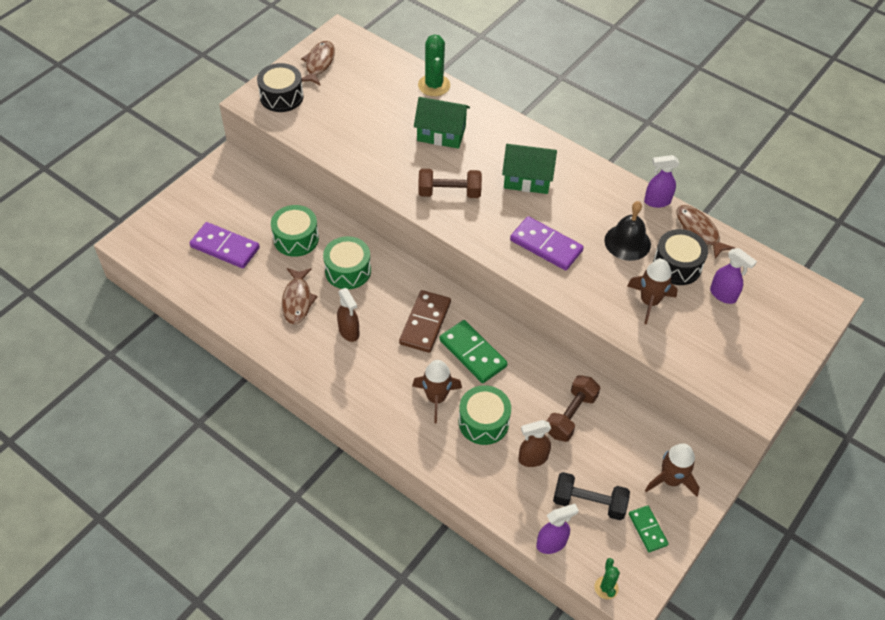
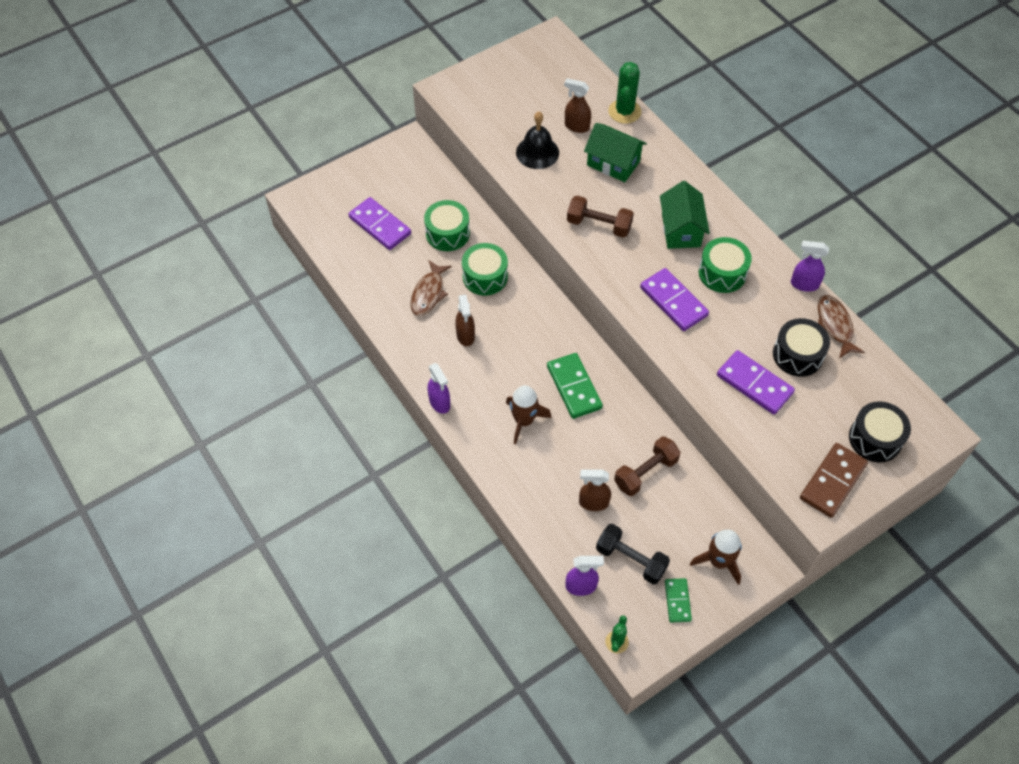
camera: 20 degrees right, 5 degrees up
(281, 97) = (473, 91): black drum -> black drum (875, 439)
(319, 63) = (520, 64): brown fish -> none
(394, 108) = (576, 126): none -> brown spray bottle
(425, 323) = (539, 346): brown domino -> brown domino (832, 481)
(483, 422) = (560, 455): green drum -> green drum (722, 273)
(527, 179) = (681, 230): green house -> green house turned 60 degrees clockwise
(627, 242) = (756, 318): black bell -> black bell (537, 152)
(649, 302) = (754, 384): brown rocket -> purple domino
(723, 295) = (833, 397): purple spray bottle -> purple spray bottle (440, 403)

